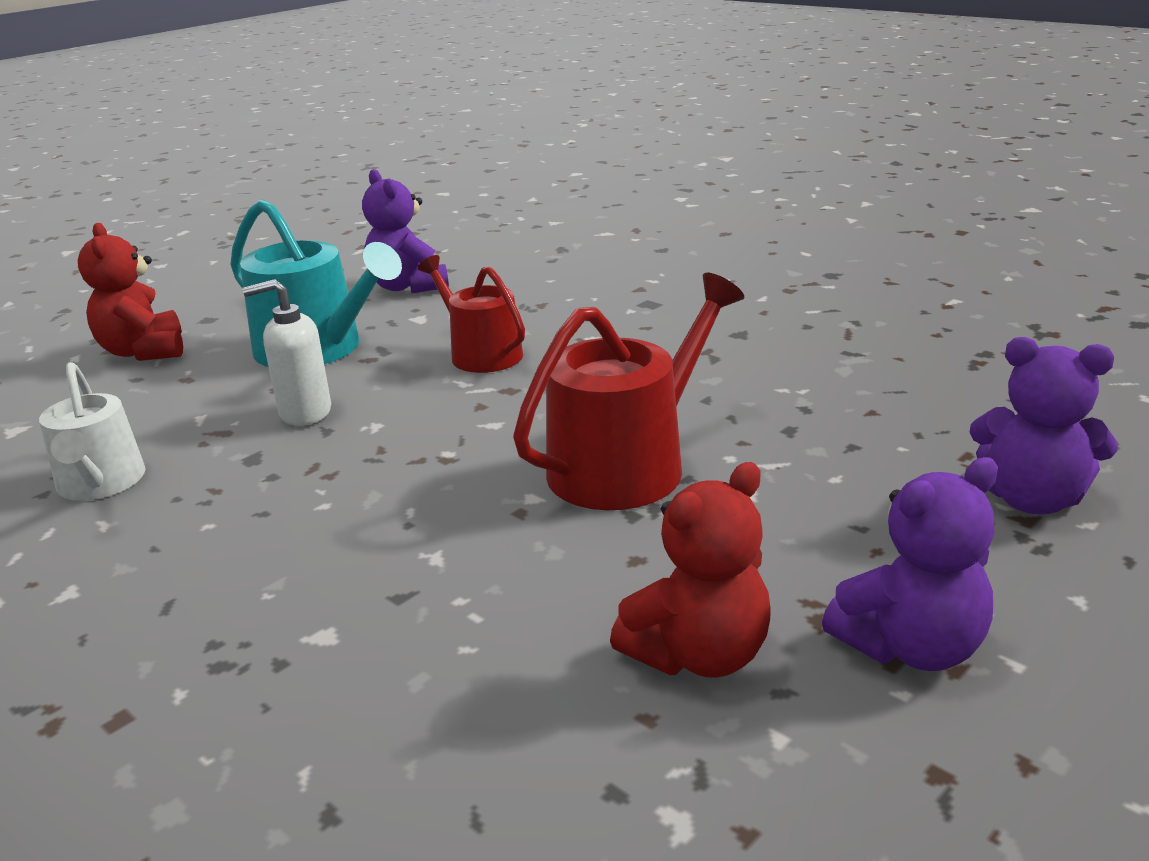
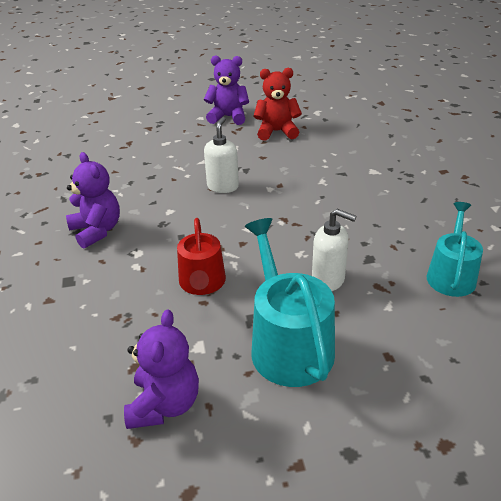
camera: 145 degrees left, 10 degrees up
(100, 484) = (451, 275): white watering can -> turquoise watering can
(143, 351) = (416, 420): red teddy bear -> none
(628, 464) = (223, 186): red watering can -> white soap dispenser
(1032, 499) = (136, 130): purple teddy bear -> purple teddy bear (97, 231)

